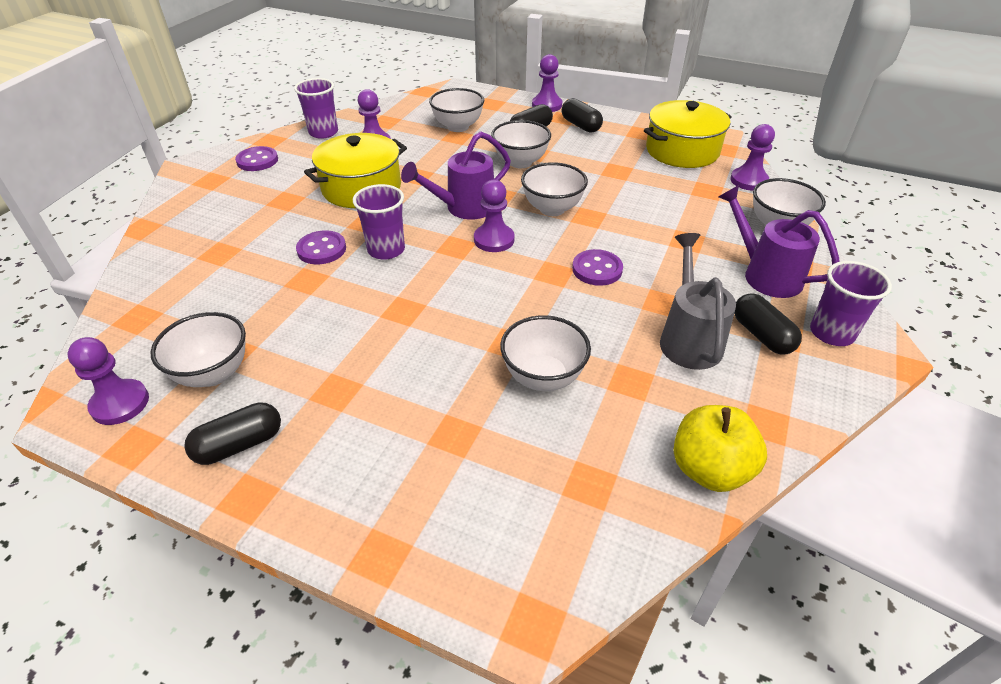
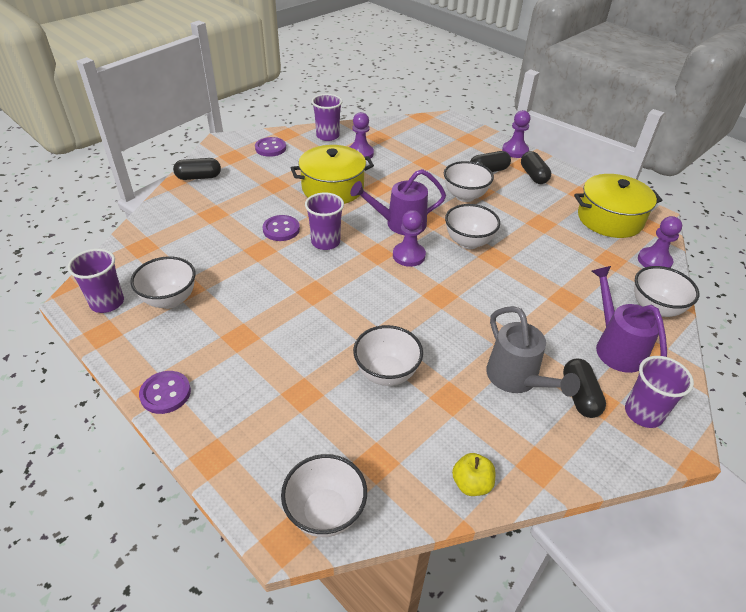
camera: 20 degrees right, 0 degrees up
(120, 403) = (107, 303): purple pawn -> purple cup
(239, 444) = (163, 354): black capsule -> black capsule (199, 177)
(458, 127) = (431, 154): white bowl -> white bowl (325, 512)
(597, 269) = (475, 302): purple button -> purple button (165, 393)
(689, 338) = (517, 379): grey watering can -> grey watering can turned 135 degrees clockwise
(709, 469) = (471, 484): yellow apple -> yellow apple, size x0.62

